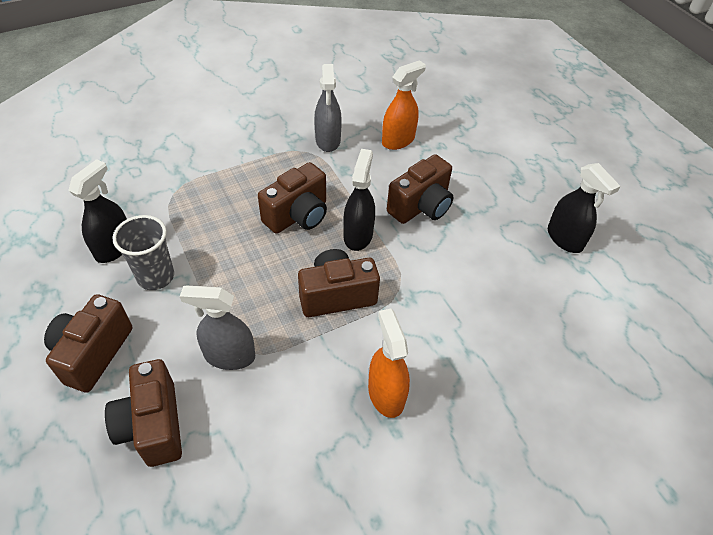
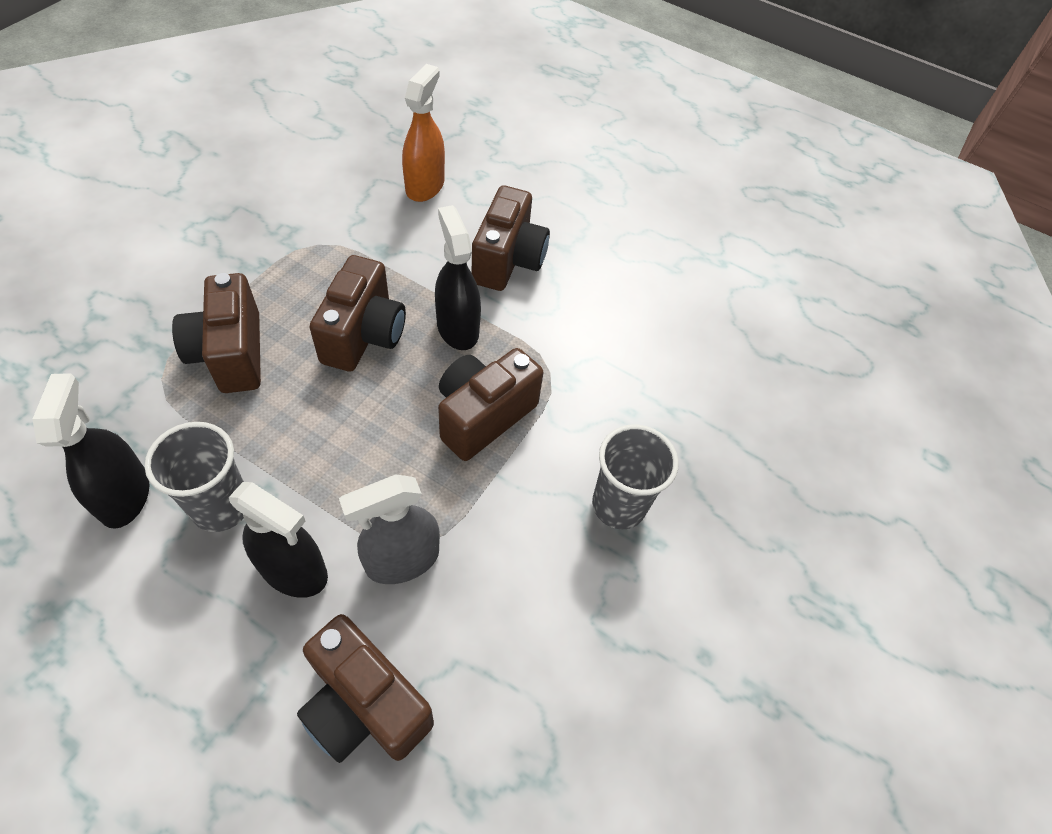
camera: 35 degrees left, 5 degrees up
(93, 353) = (205, 659): brown camera -> brown camera (231, 354)
(328, 140) = (334, 219): grey spray bottle -> none
(386, 394) = (618, 505): orange spray bottle -> grey cup
(565, 239) = (685, 235): black spray bottle -> black spray bottle (294, 570)

